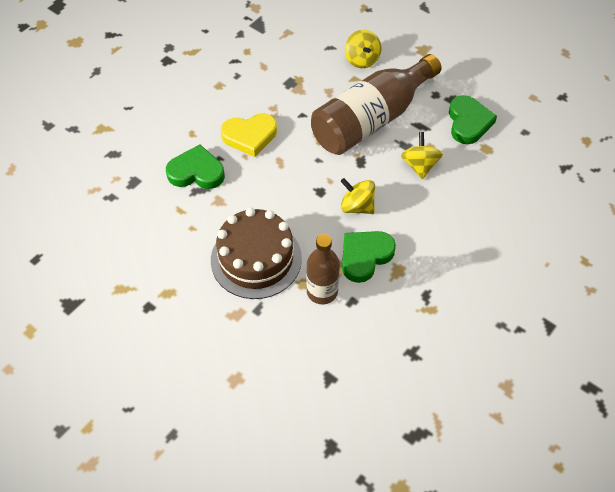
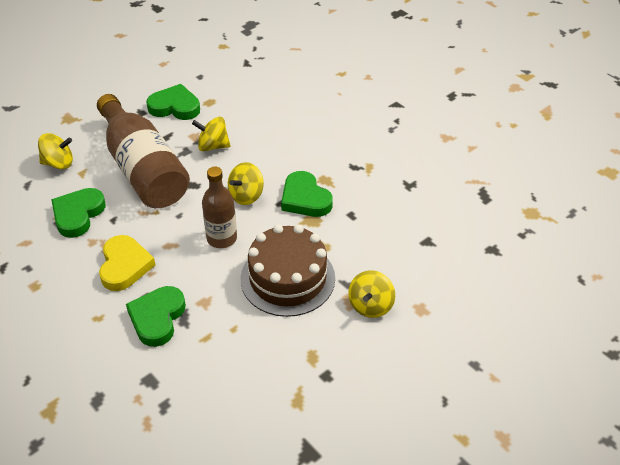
camera: 80 degrees left, 10 degrees down
(233, 333) = (370, 305): none -> yellow spinning top
(302, 90) = (78, 214): none -> green heart
(322, 291) = (336, 234): brown bottle -> brown bottle (222, 238)

